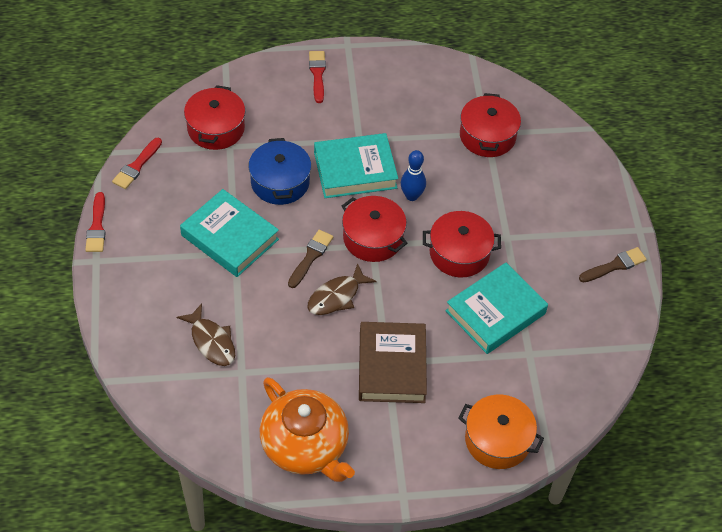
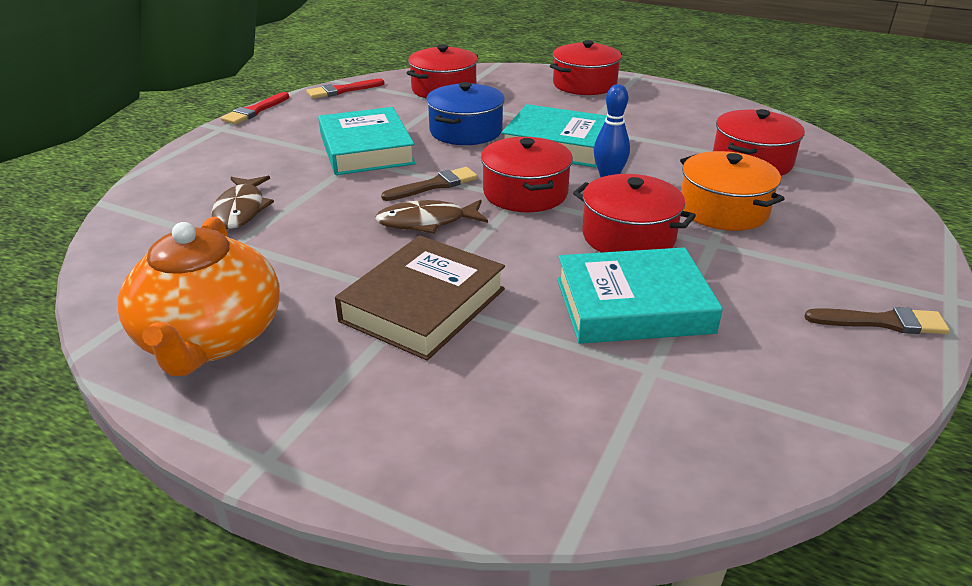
camera: 35 degrees right, 20 degrees down
(317, 74) = (584, 84): red brush -> red pot
(497, 440) = (498, 457): orange pot -> orange pot (723, 210)

